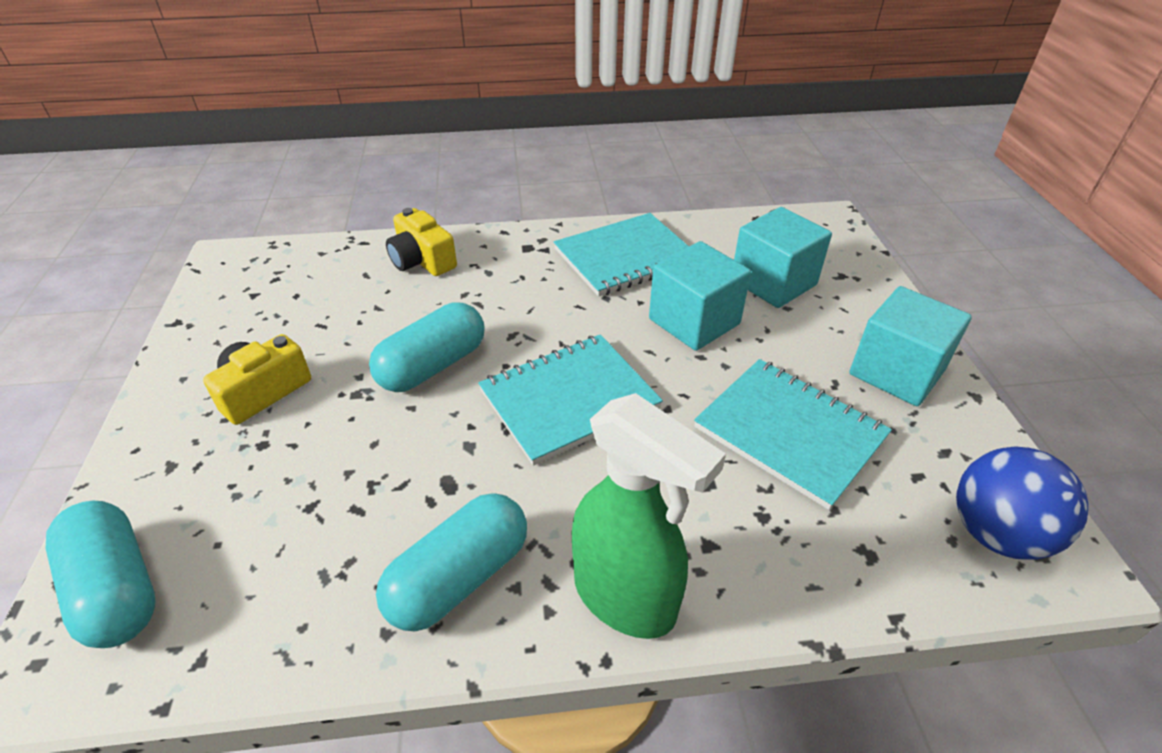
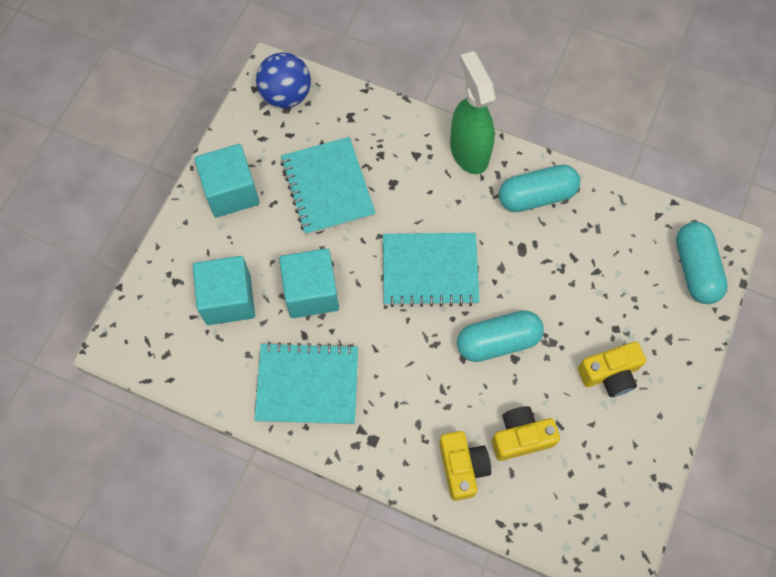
camera: 150 degrees left, 25 degrees up
(365, 300) = (521, 437): none -> yellow camera

